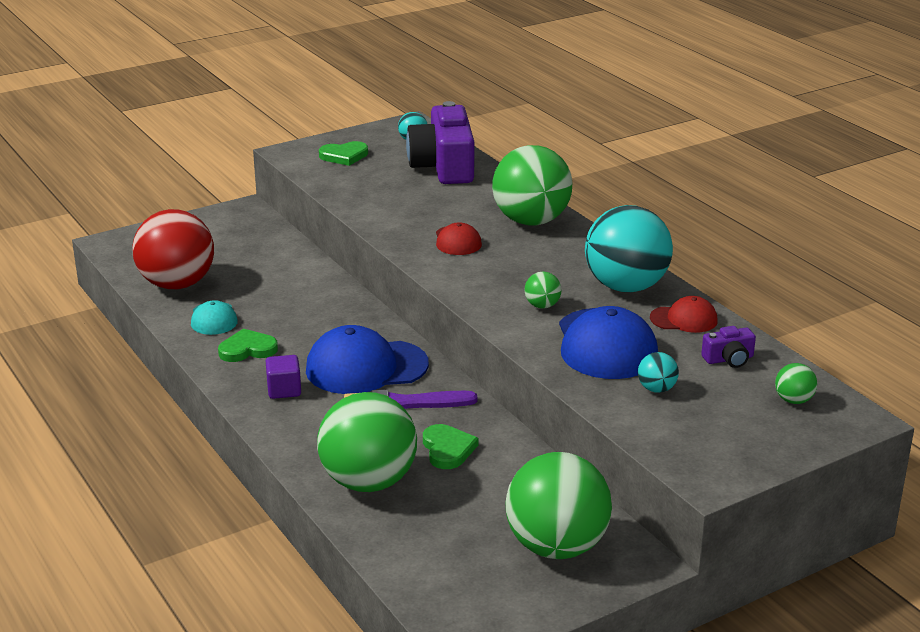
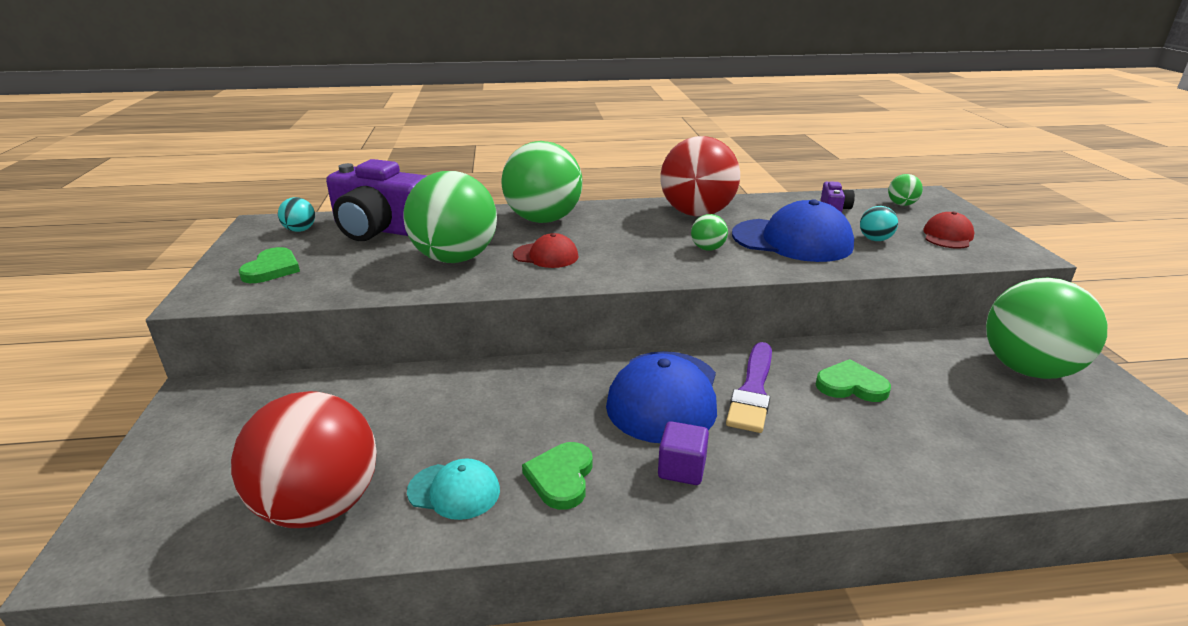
camera: 65 degrees left, 0 degrees up
(368, 482) = (909, 452): green ball -> green ball (455, 258)
(626, 287) = (696, 213): turquoise ball -> red ball
(684, 319) = (764, 208): red cap -> red cap (947, 236)

